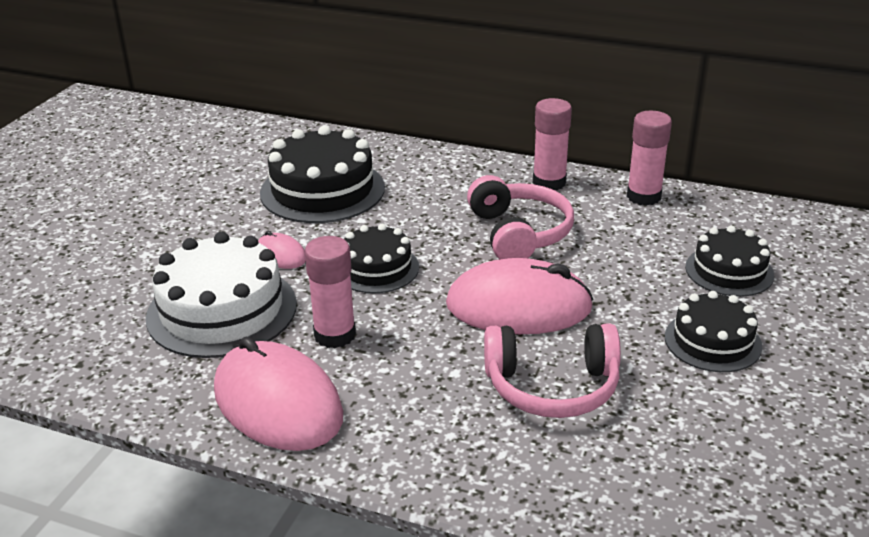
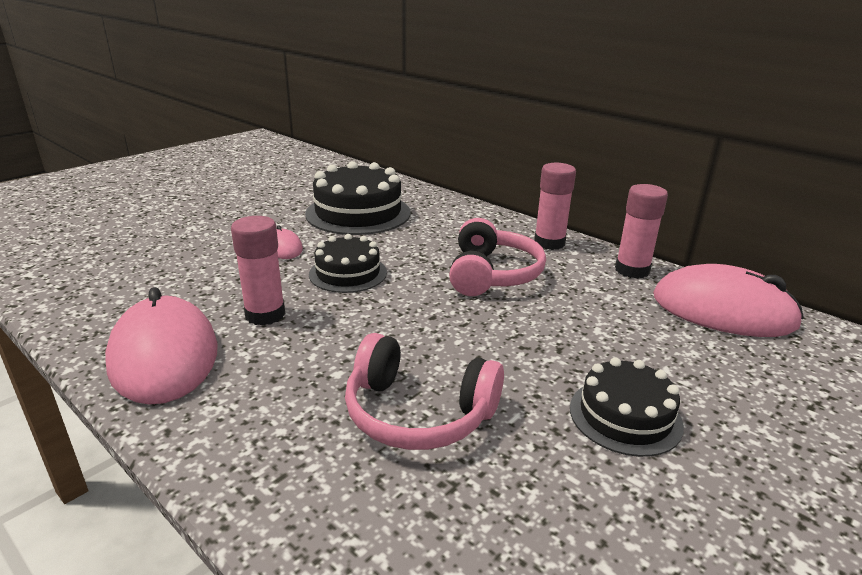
camera: 20 degrees right, 5 degrees down
(222, 310) = (200, 275): white cake -> none
(518, 306) = (444, 332): pink mouse -> pink mouse (723, 310)
(729, 271) = (684, 352): black cake -> none

